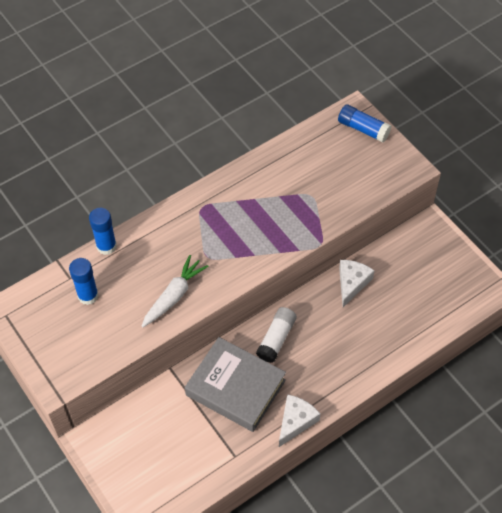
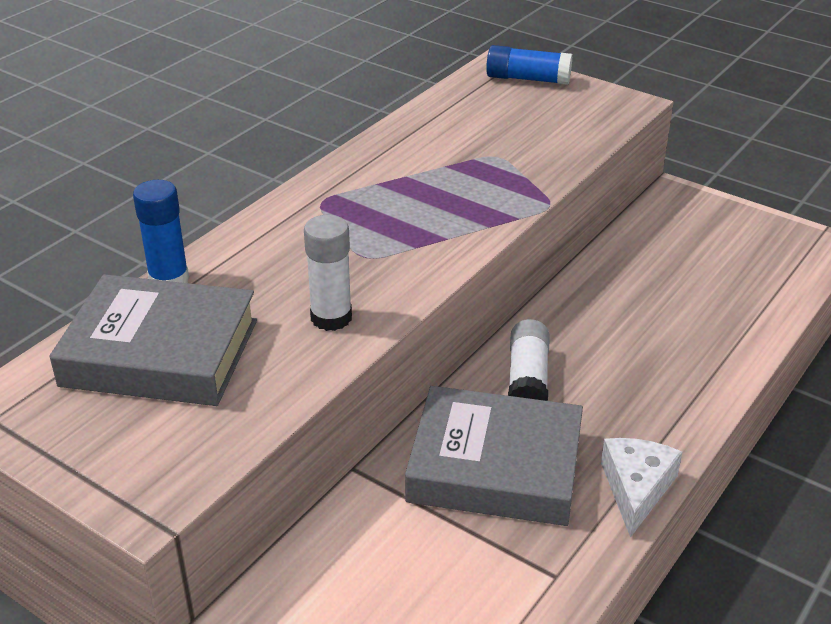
camera: 20 degrees left, 20 degrees down
(88, 295) = (160, 353): blue glue stick -> grey book
(174, 296) = (331, 318): white carrot -> white glue stick
(352, 283) = (606, 282): white cheese -> none

